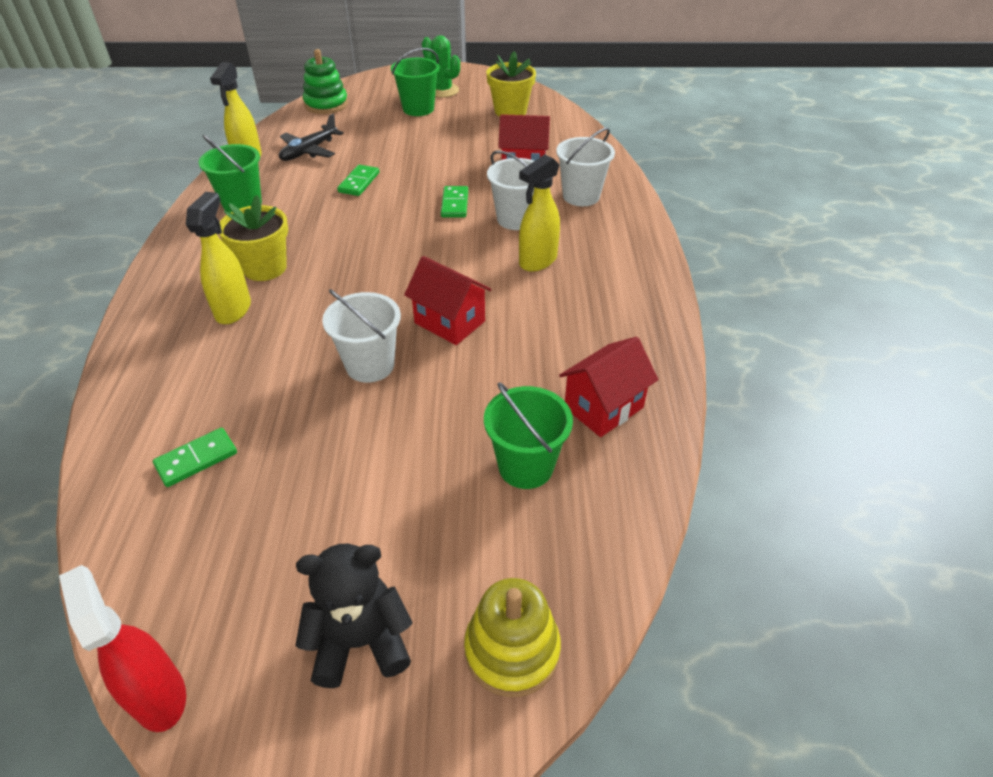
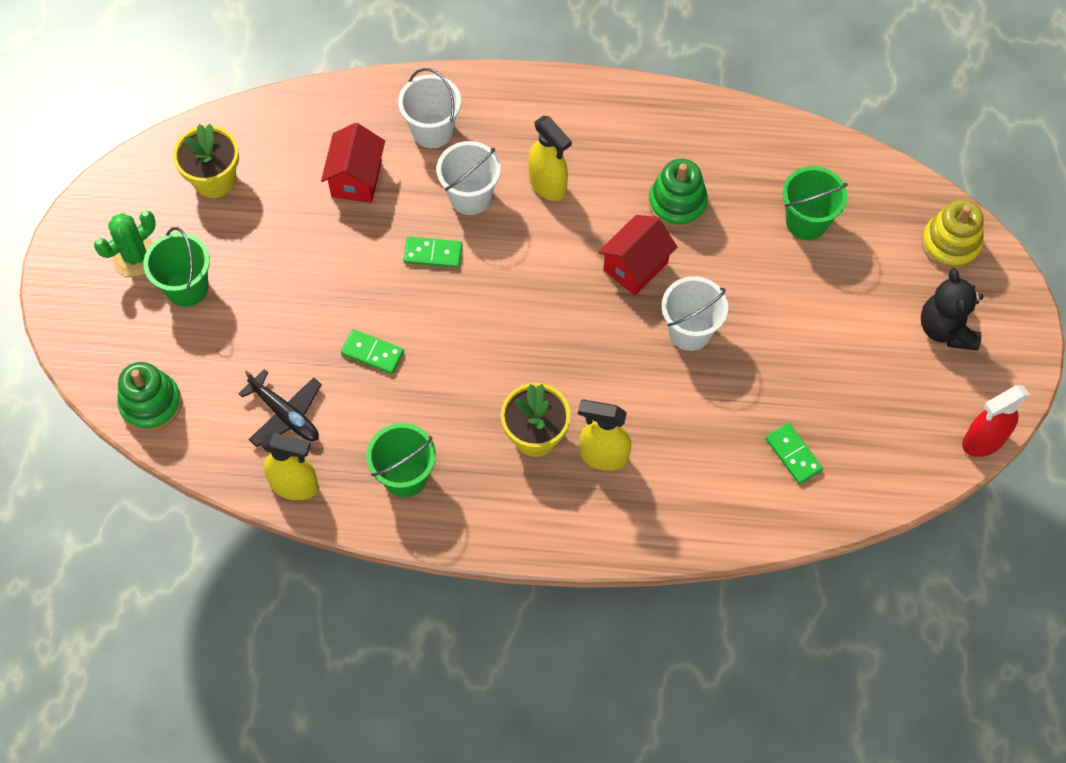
camera: 85 degrees left, 20 degrees up
(532, 350) = (677, 203): none -> green stacking toy
(603, 407) = (748, 161): red house -> none

